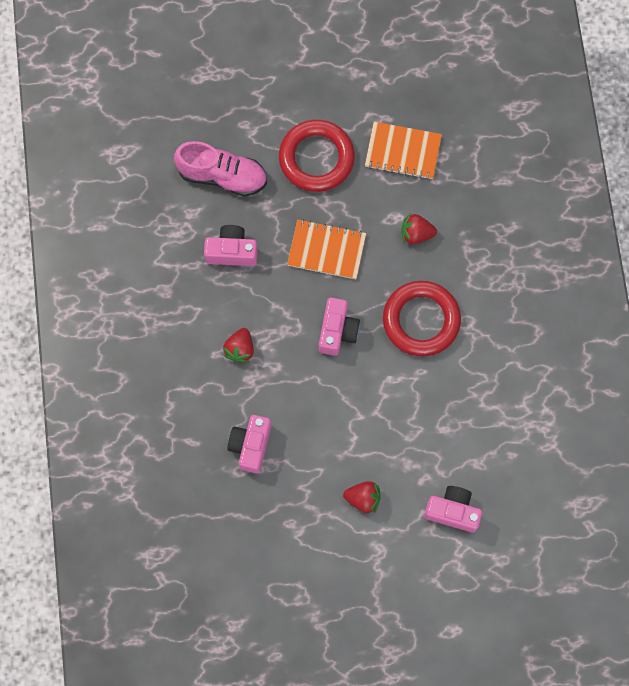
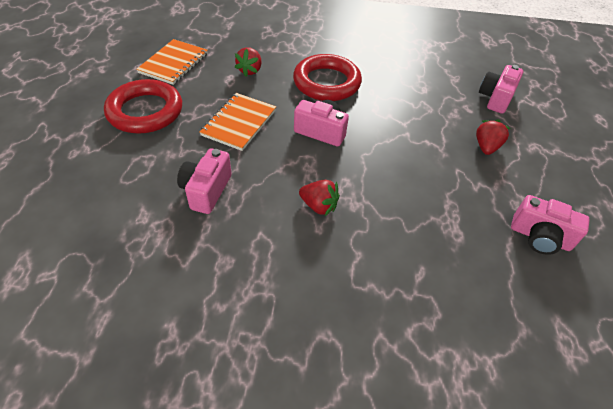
camera: 80 degrees left, 25 degrees down
(222, 176) = (117, 181): pink shoe -> none
(251, 445) = (429, 219): pink camera -> pink camera (539, 237)

